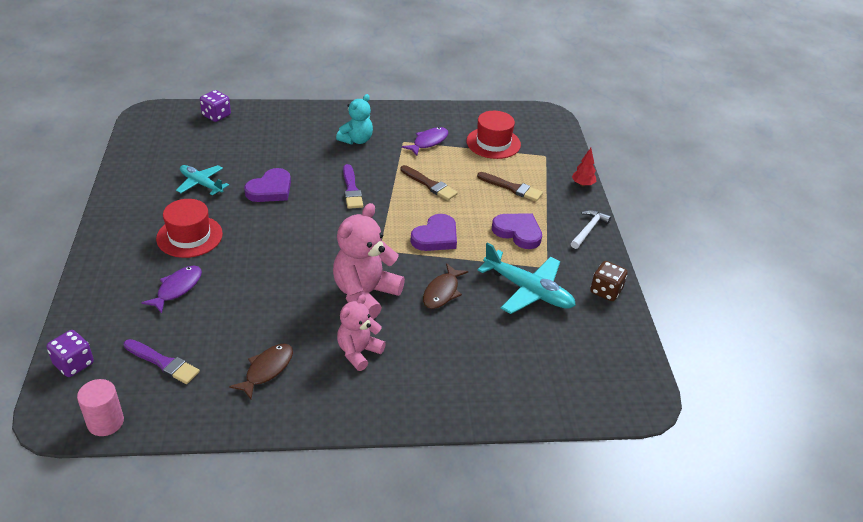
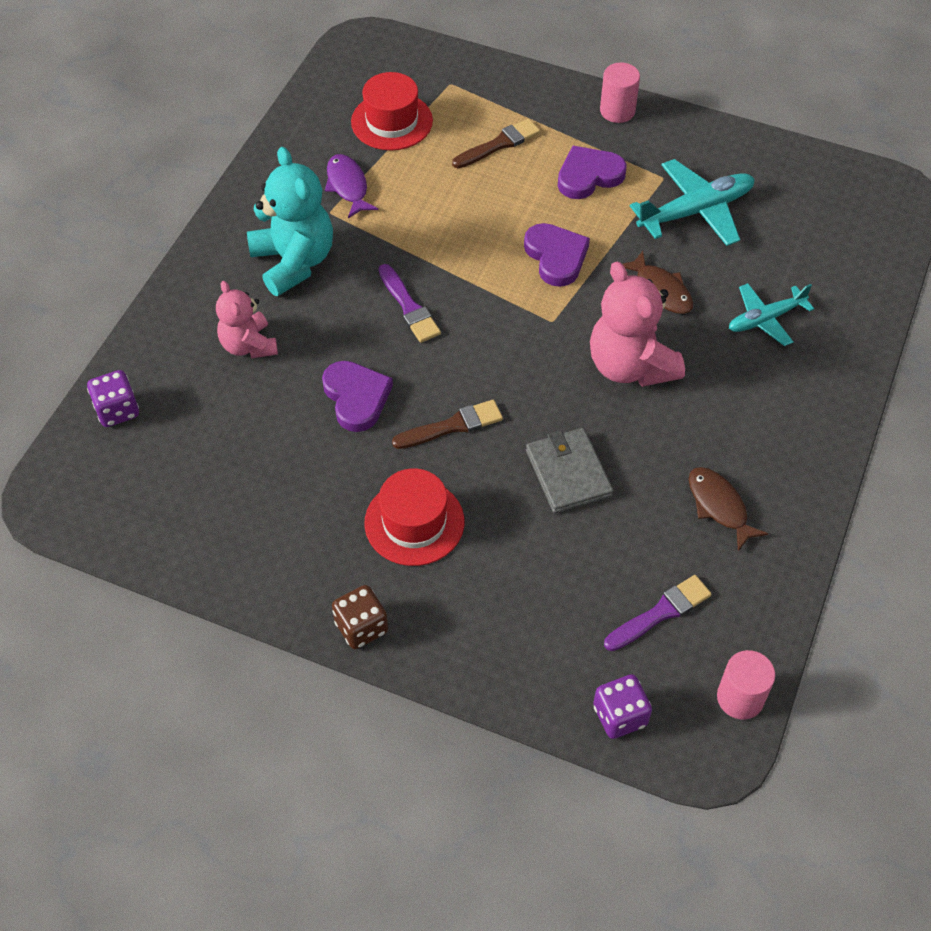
camera: 60 degrees left, 15 degrees up
(177, 288) = (522, 564): purple fish -> none
(201, 184) = (294, 477): turquoise plane -> turquoise plane (765, 319)
(258, 289) = (568, 473): none -> grey wallet
(351, 189) = (409, 307): purple brush -> purple brush turned 45 degrees clockwise
(356, 140) = (294, 262): turquoise teddy bear -> turquoise teddy bear, size x1.59
(358, 352) = (728, 406): pink teddy bear -> pink teddy bear (249, 345)
(429, 184) = (445, 221): brown brush -> brown brush (452, 426)
(582, 184) = (529, 76): red tree -> none
(588, 229) = (617, 111): white hammer -> pink cylinder
(606, 291) = (728, 145): brown dice -> brown dice (361, 627)

